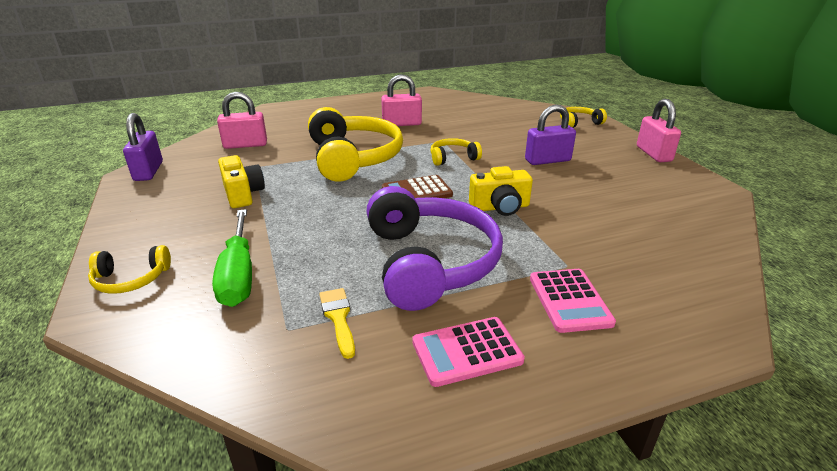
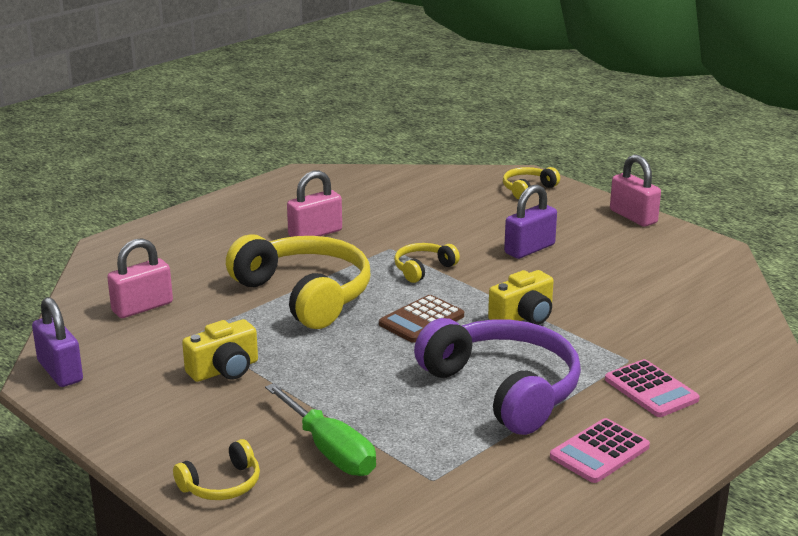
camera: 25 degrees left, 5 degrees down
(243, 194) = (224, 370): yellow camera -> yellow camera turned 105 degrees clockwise
(338, 318) = (468, 458): yellow brush -> none

